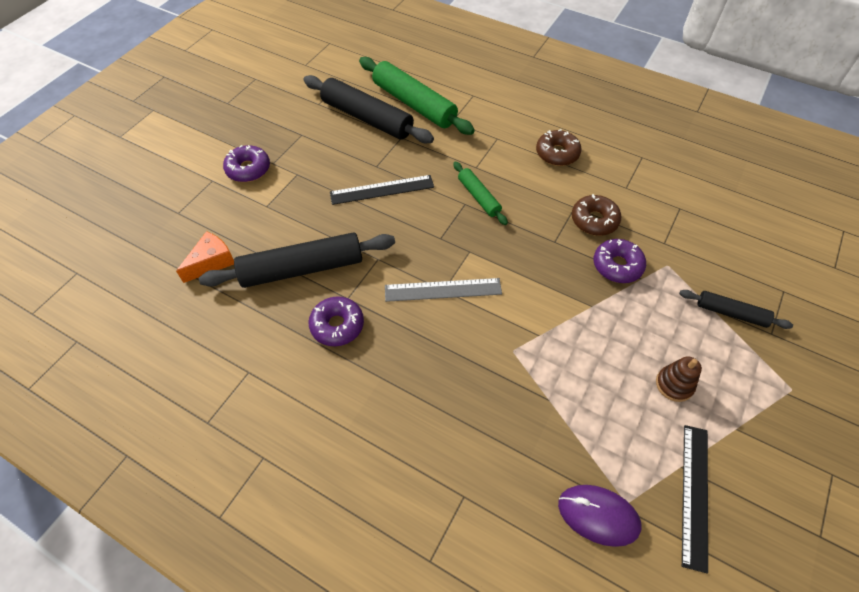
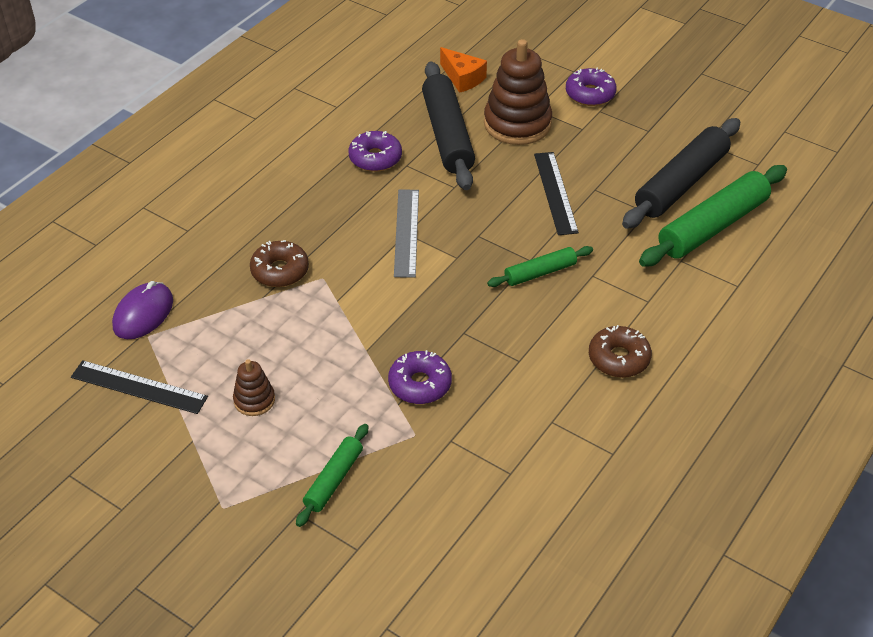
camera: 95 degrees right, 10 degrees down
(288, 217) = (517, 124): none -> brown stacking toy
(594, 220) = (494, 376): brown donut -> brown donut (280, 271)
(731, 313) = (333, 480): black rolling pin -> green rolling pin

